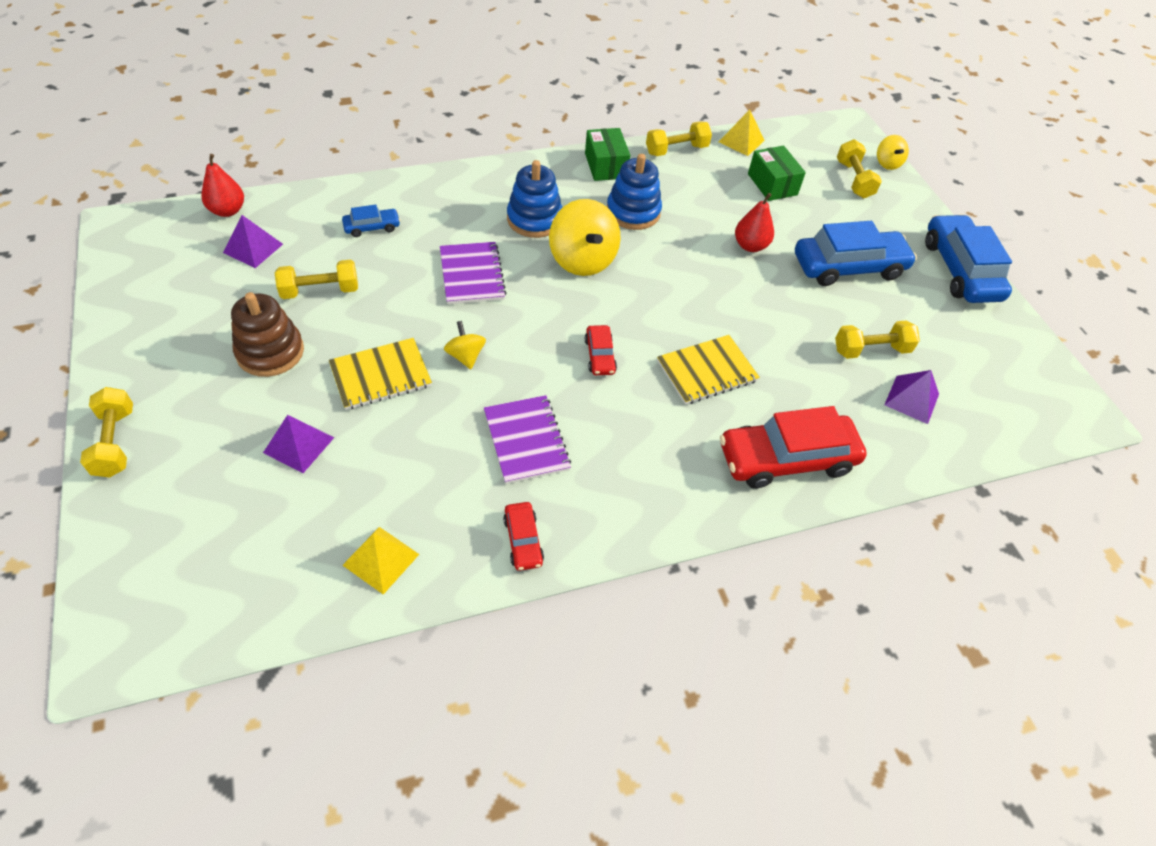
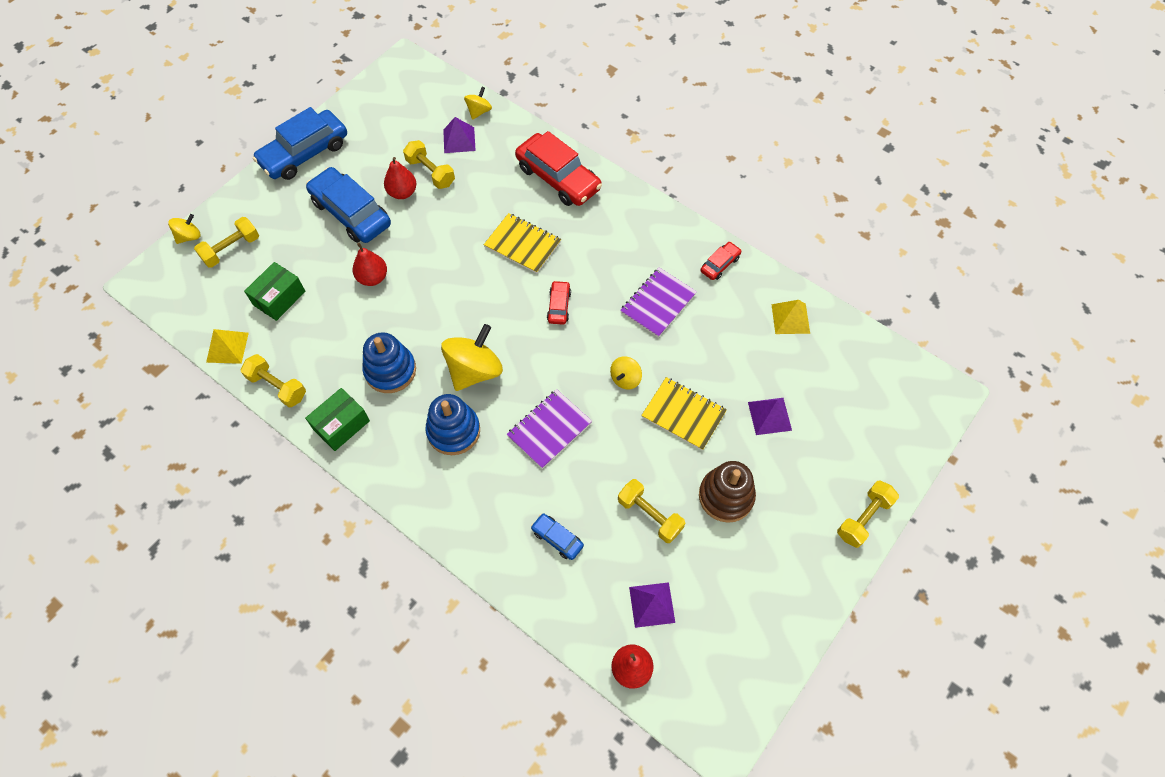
camera: 120 degrees left, 10 degrees up
(600, 356) = (559, 306): red car -> red car turned 45 degrees counterclockwise
(853, 314) = (402, 192): none -> red pear
(954, 443) = (479, 111): none -> yellow spinning top

